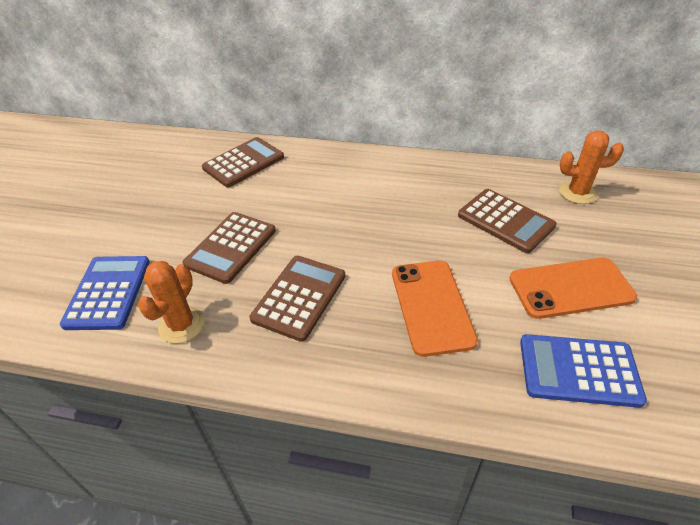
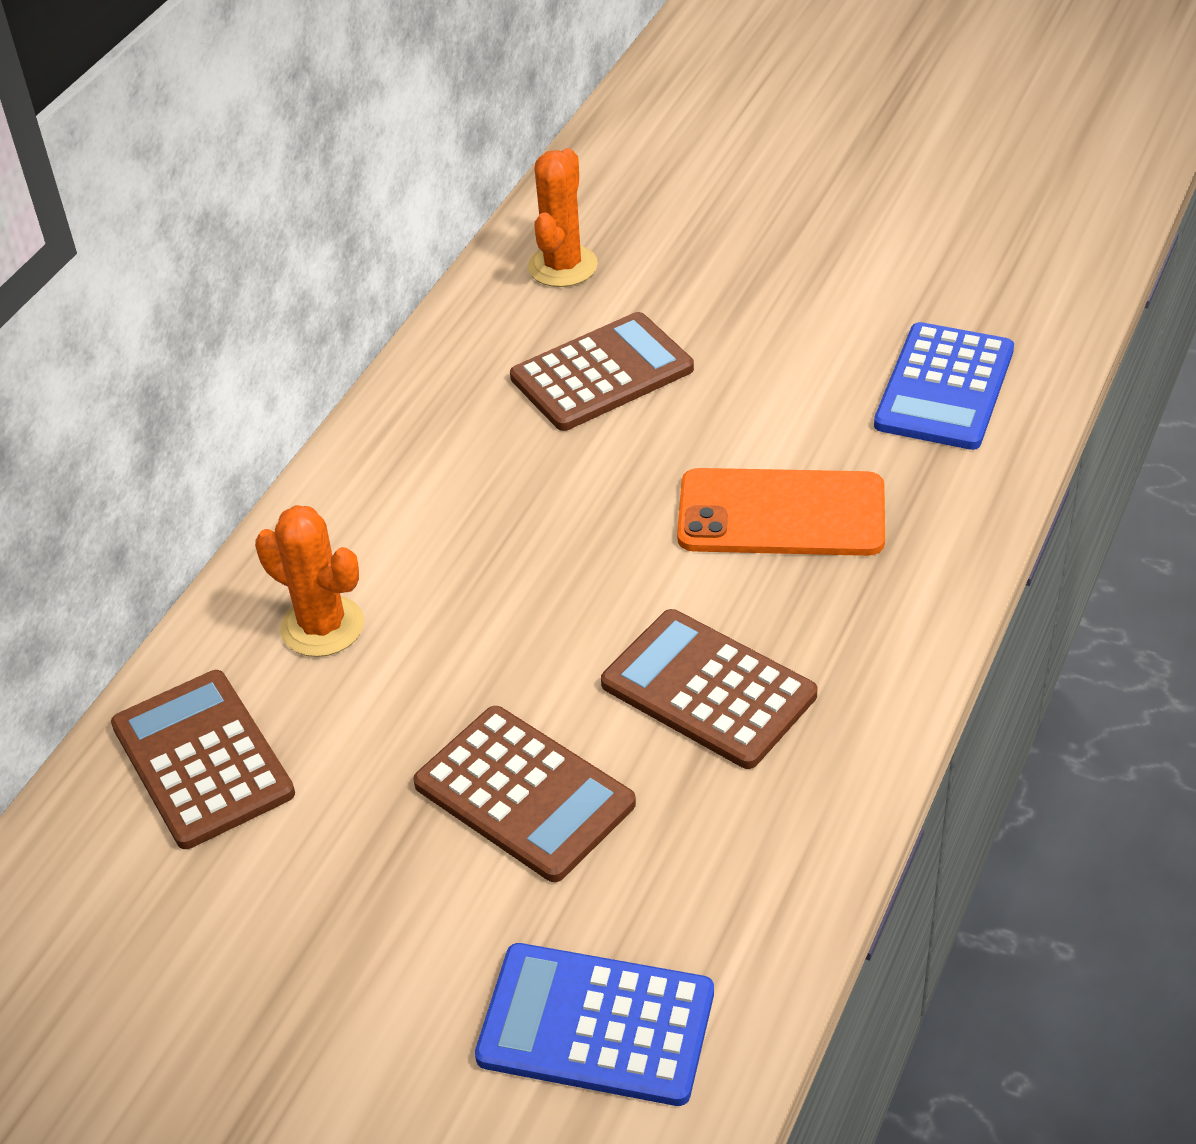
camera: 75 degrees left, 0 degrees up
(181, 325) = (731, 880): orange cactus -> orange cactus (322, 626)
(570, 288) = (787, 346): orange phone -> none

